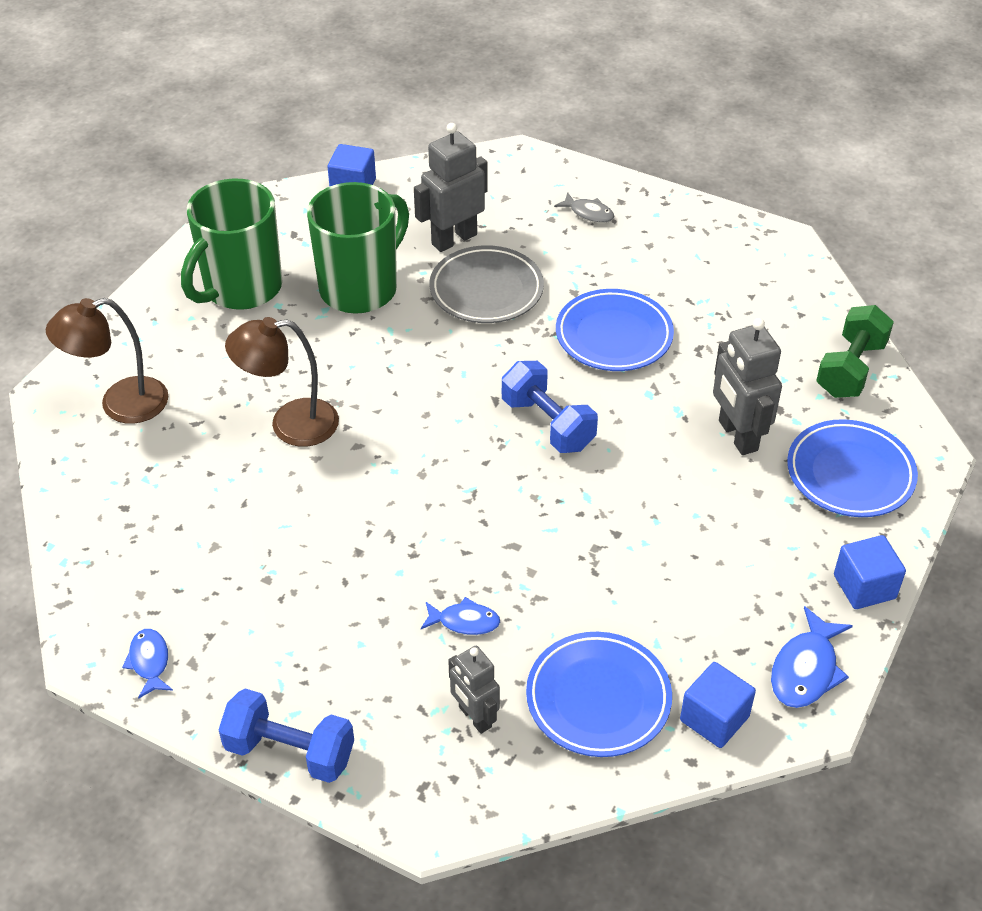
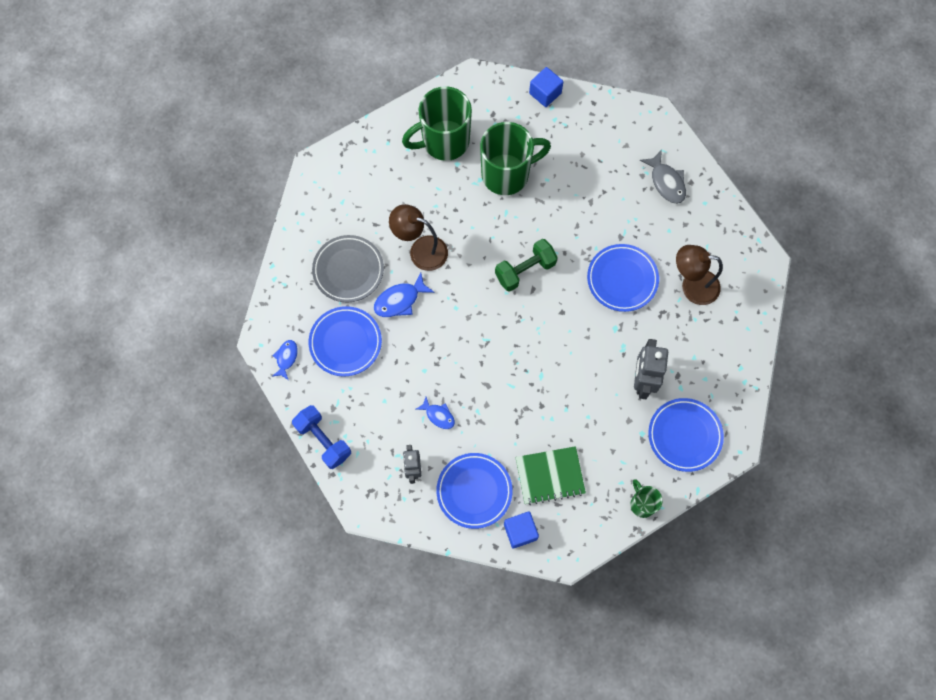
camera: 30 degrees right, 25 degrees up
(120, 404) = (344, 192): brown lamp -> brown lamp (692, 286)
(242, 594) = (345, 342): none -> blue plate
(454, 239) = (578, 163): grey robot -> none
(486, 290) = (573, 210): grey plate -> grey plate (348, 270)
(547, 424) = (550, 320): blue dumbbell -> none
(588, 213) = (666, 182): grey fish -> grey fish, size x1.53
(700, 618) = (550, 475): none -> green notebook
(806, 669) = (580, 531): blue fish -> blue fish (400, 300)
(850, 369) = (735, 370): green dumbbell -> green dumbbell (525, 270)
(864, 587) = (642, 504): blue cube -> green mug

